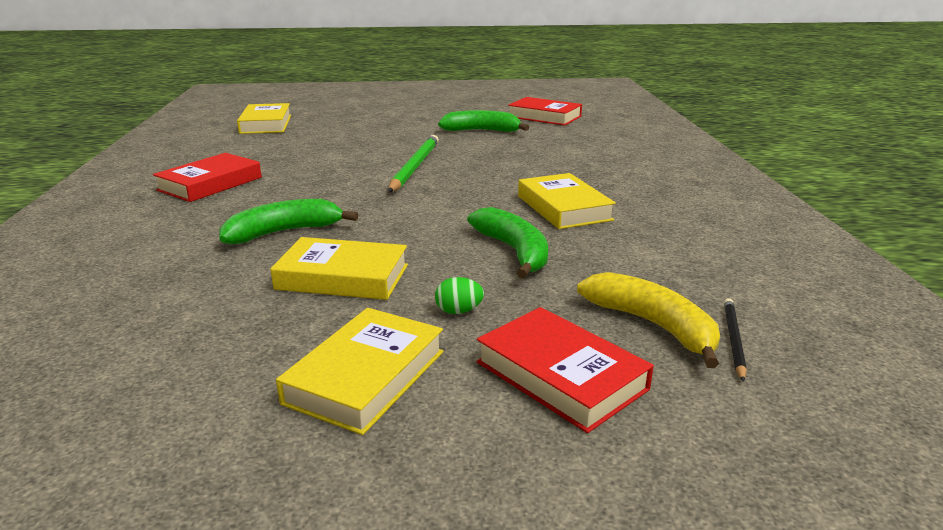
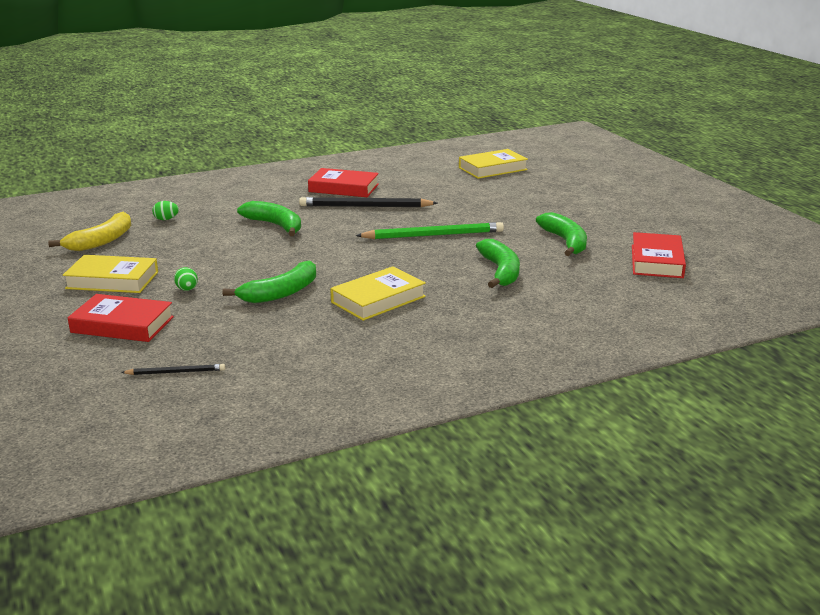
camera: 70 degrees right, 0 degrees up
(138, 307) = (166, 219): none -> green egg
(290, 182) = (365, 206): none -> black pencil
(342, 277) = (219, 253): yellow book -> none
(528, 157) = (500, 271): none -> green banana
(561, 375) = (122, 325): red book -> red book turned 75 degrees clockwise
(653, 325) = (187, 346): yellow banana -> yellow banana (102, 241)

